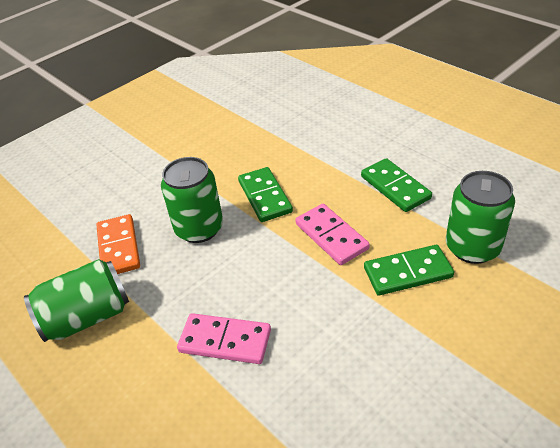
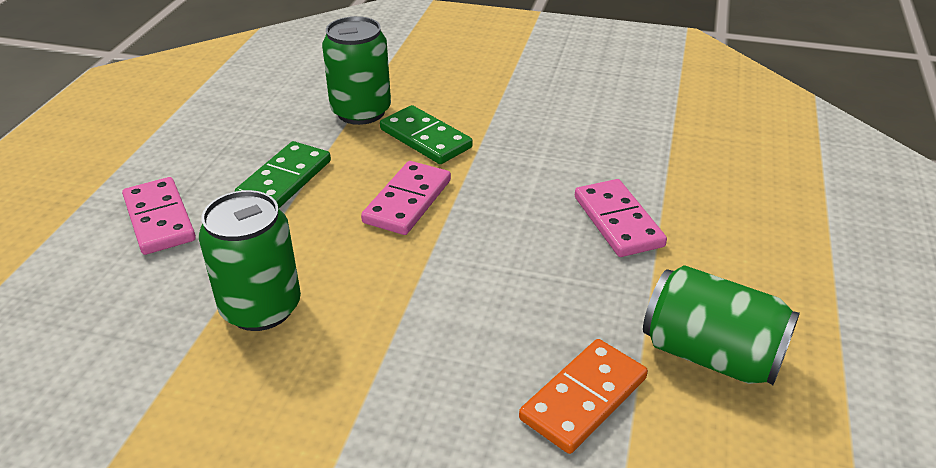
camera: 125 degrees left, 5 degrees down
(199, 228) = (478, 325): green can -> green can (261, 308)
(265, 196) = (368, 286): green domino -> none
(384, 134) = (159, 219): none -> pink domino

